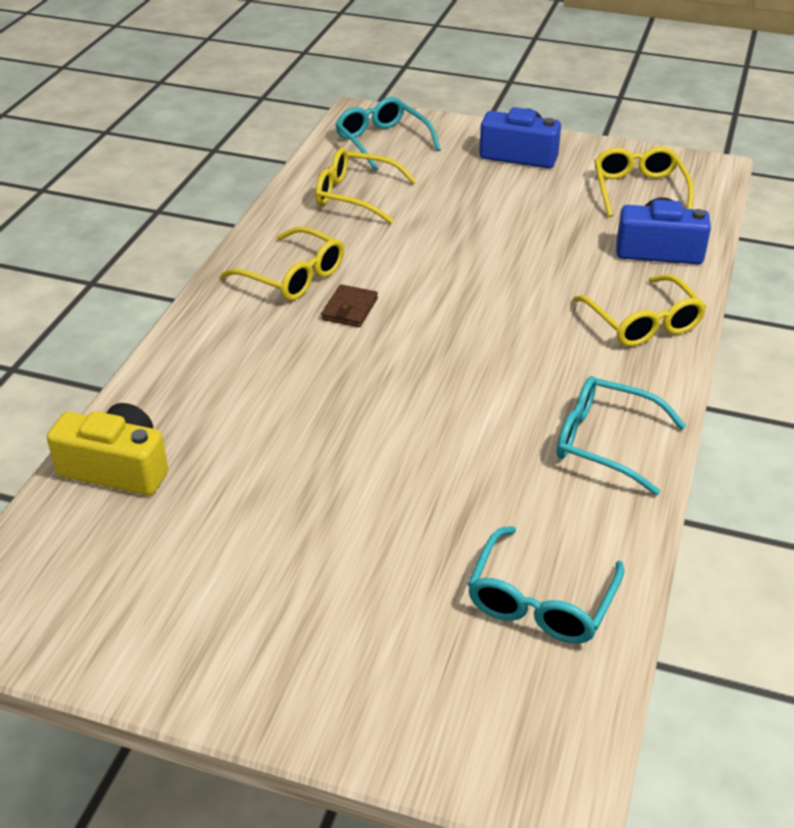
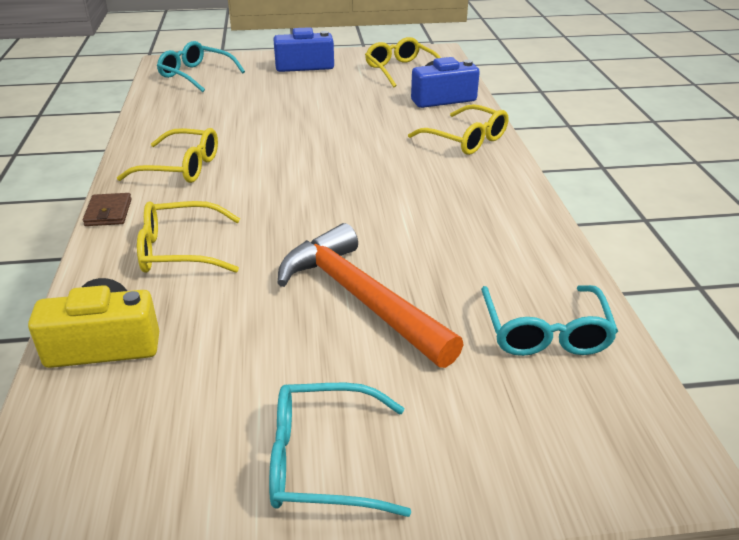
camera: 25 degrees left, 5 degrees down
(349, 309) = (243, 178): brown wallet -> brown wallet (108, 212)
(355, 195) = (197, 109): yellow glasses -> yellow glasses (180, 250)
(377, 498) = (360, 298): none -> orange hammer
(605, 442) = (501, 215): turquoise glasses -> turquoise glasses (323, 461)

